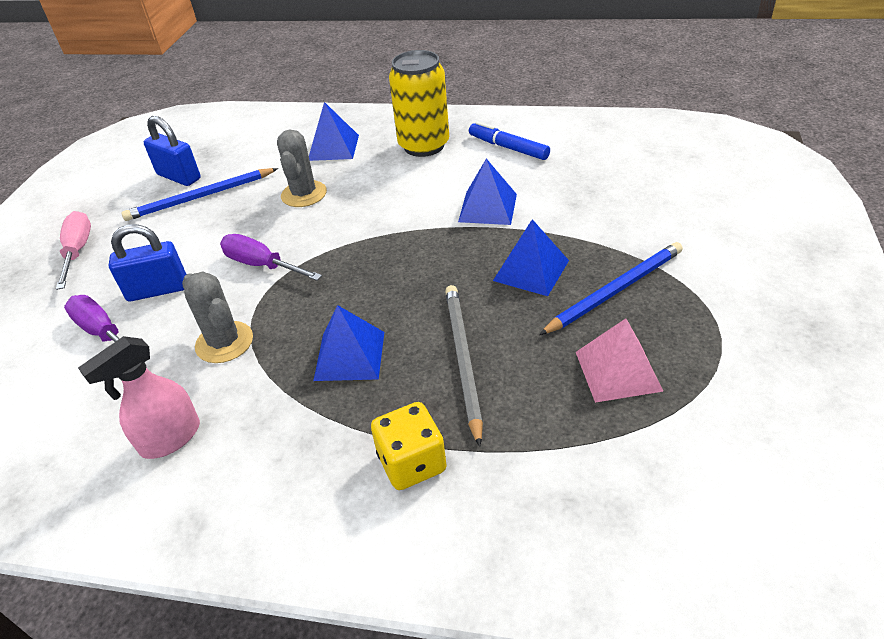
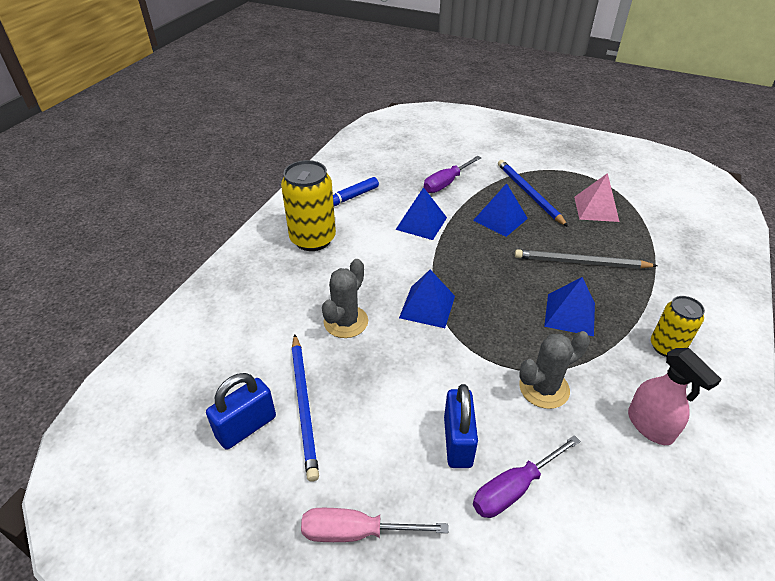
camera: 80 degrees left, 0 degrees up
(261, 265) = (445, 359): purple screwdriver -> purple screwdriver (446, 183)
(304, 194) = (346, 322): grey cactus -> grey cactus turned 75 degrees counterclockwise
(304, 459) = (666, 347): none -> yellow can
(333, 147) = (274, 294): blue pyramid -> blue pyramid (427, 306)
(412, 463) = (666, 297): yellow dice -> none

